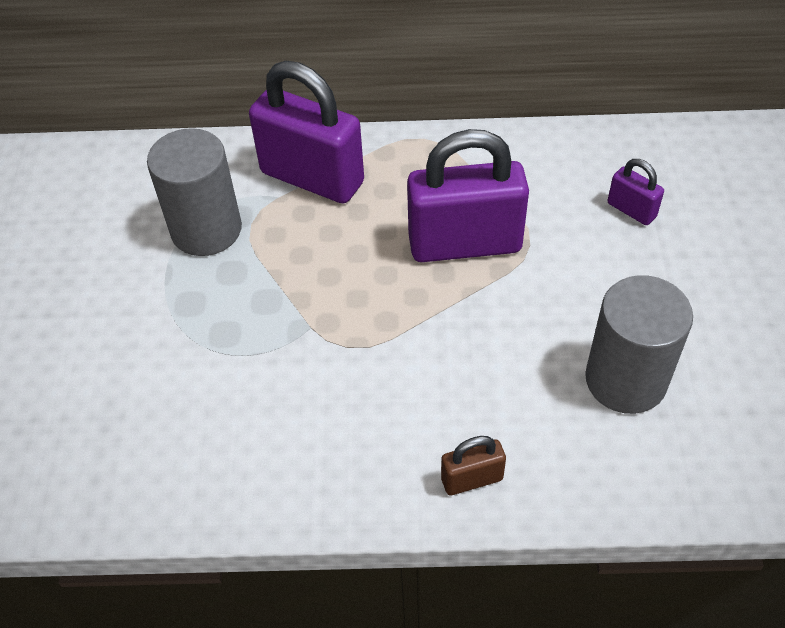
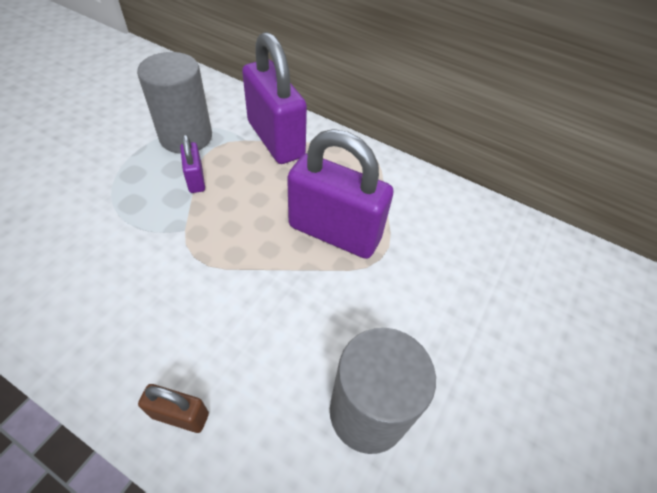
camera: 25 degrees right, 0 degrees up
(631, 210) = (479, 276): purple padlock -> purple padlock (196, 179)

